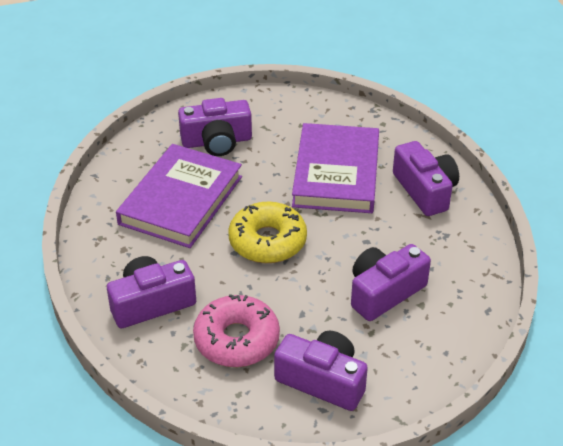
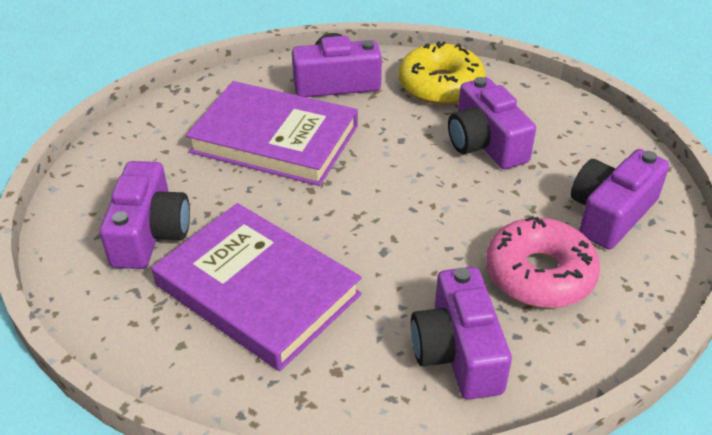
camera: 75 degrees left, 0 degrees up
(267, 241) = (374, 218): yellow donut -> yellow donut (440, 85)

